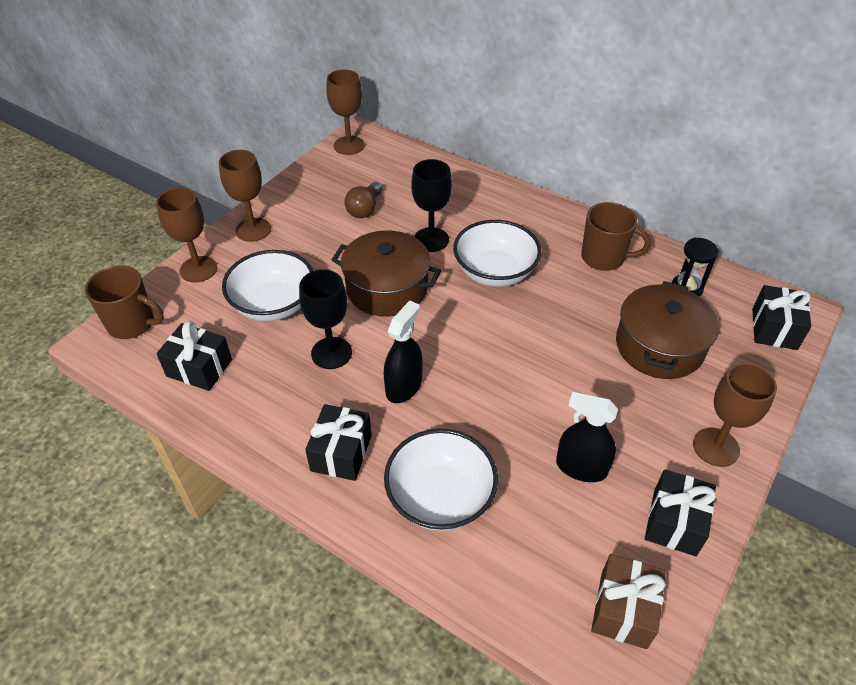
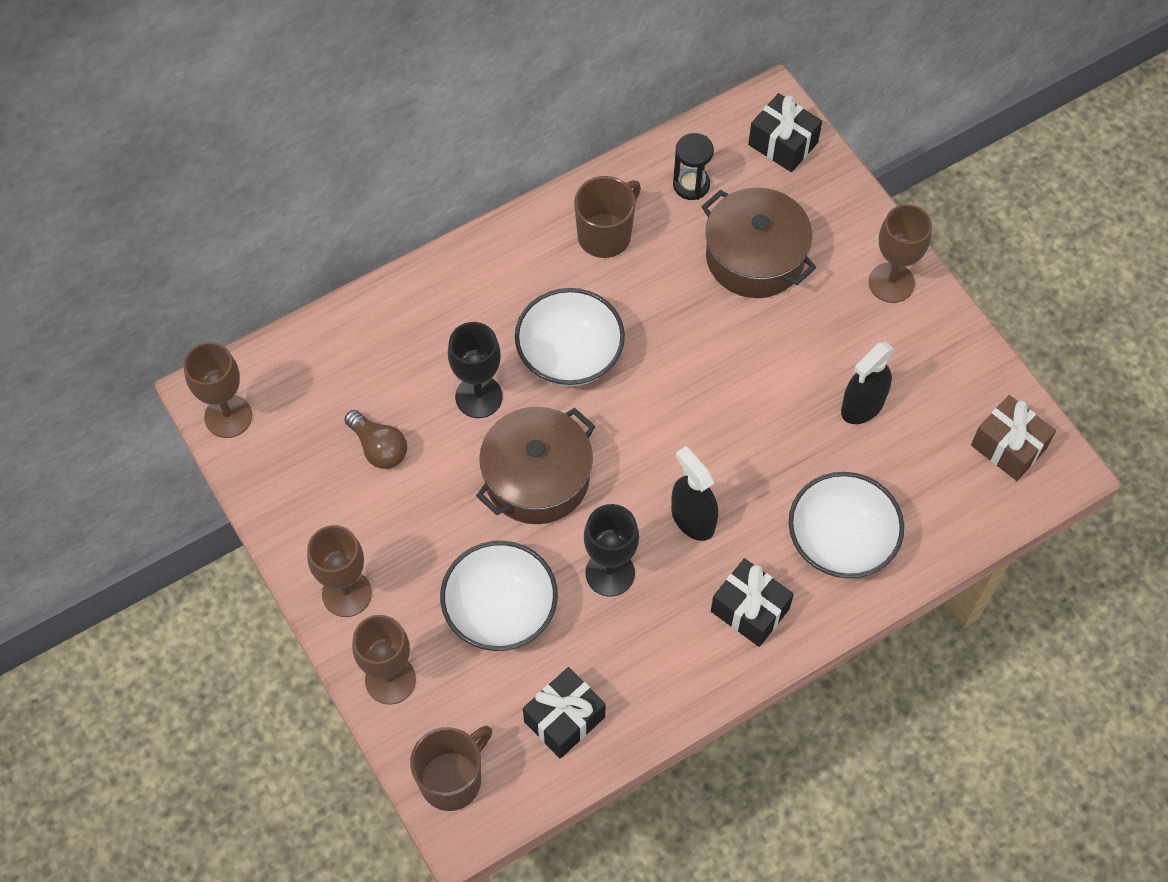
camera: 65 degrees left, 15 degrees up
(674, 522) = (949, 362): black gift -> none

